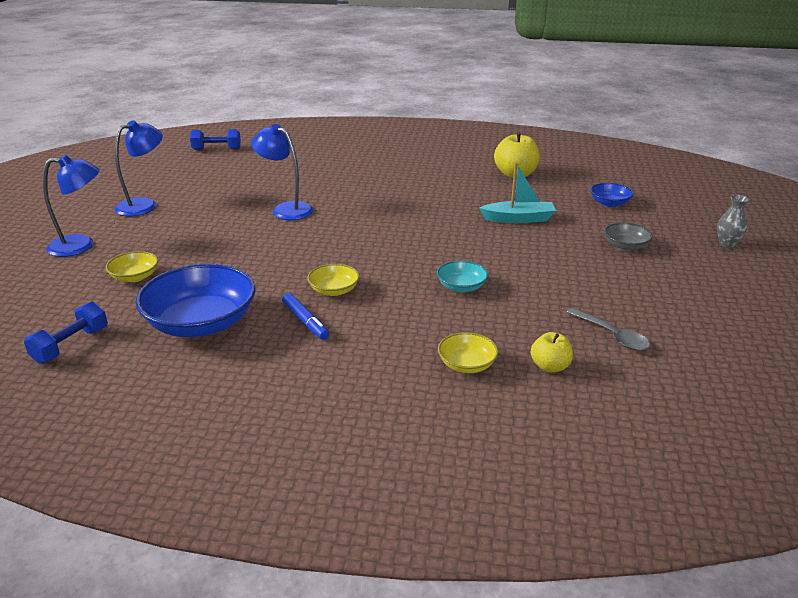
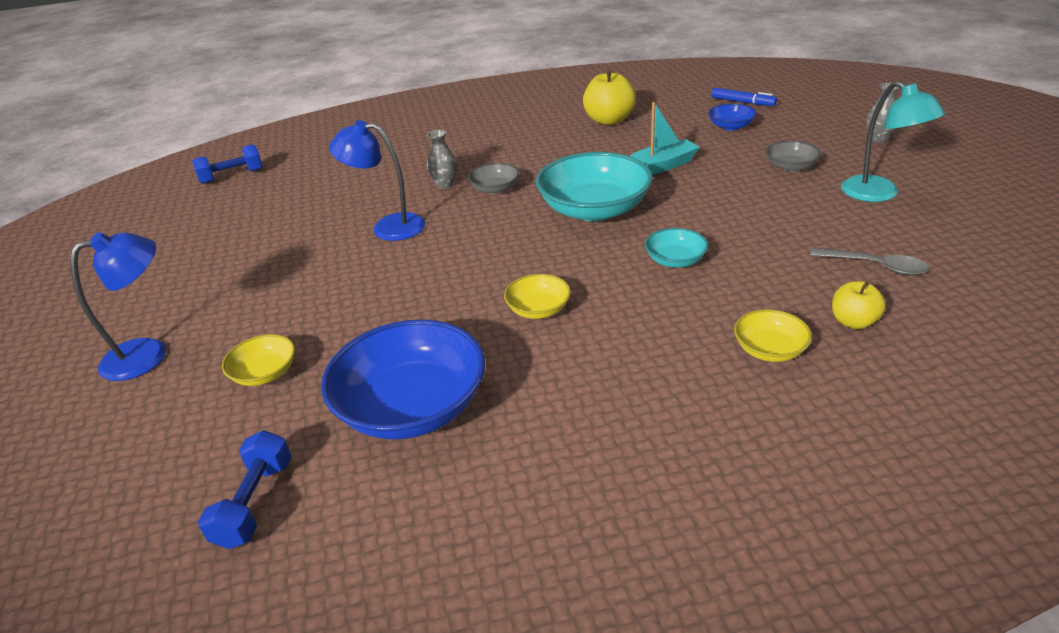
camera: 20 degrees left, 5 degrees up
(144, 205) = (194, 273): blue lamp -> none
(305, 321) = (541, 359): blue marker -> blue marker (742, 102)
(349, 191) = (445, 185): none -> grey vase
(381, 203) = (495, 189): none -> grey bowl
(438, 236) = (594, 209): none -> turquoise bowl
(677, 286) = (879, 194): none -> turquoise lamp

